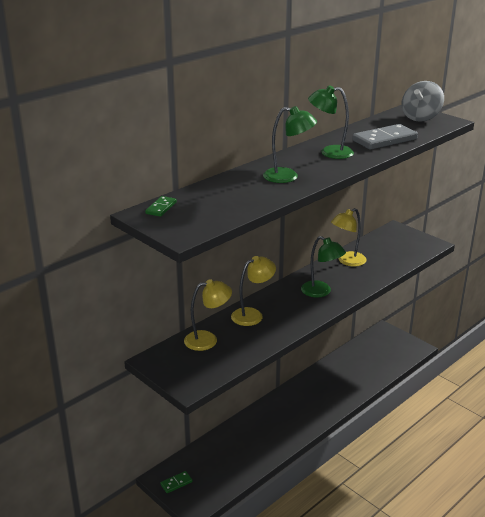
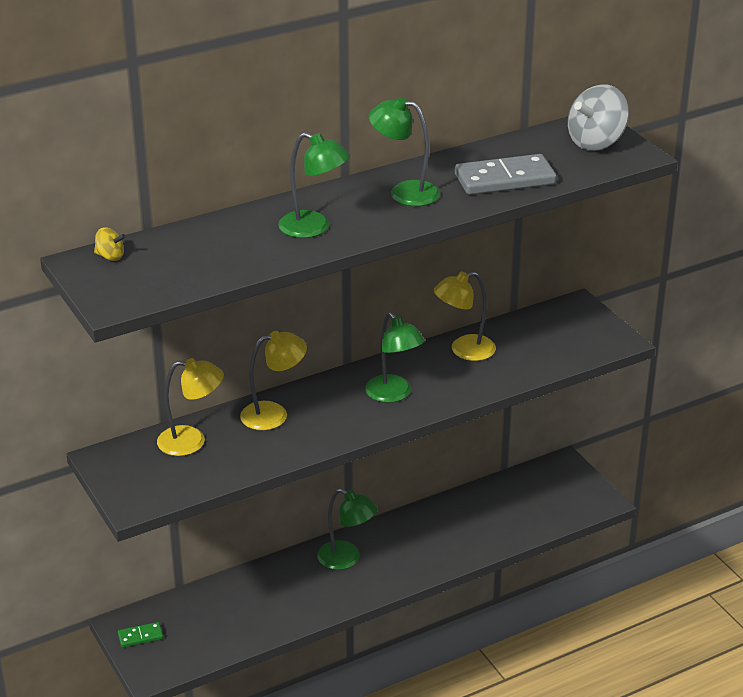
camera: 15 degrees right, 5 degrees up
(161, 208) = (110, 256): green domino -> yellow spinning top
(287, 407) = (346, 559): none -> green lamp

